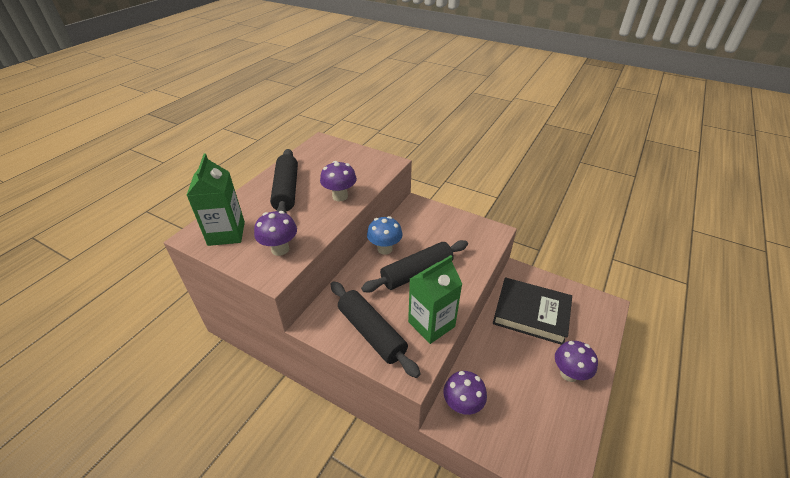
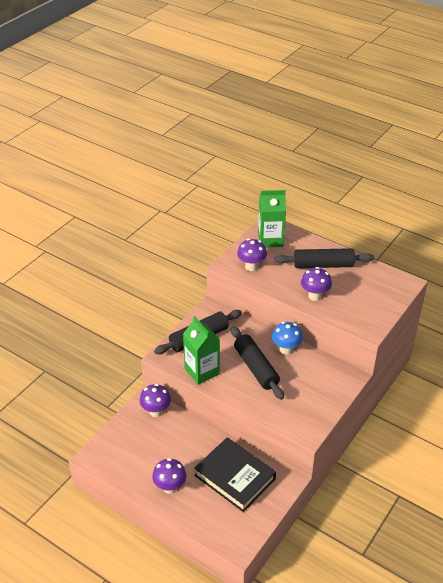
camera: 95 degrees right, 0 degrees up
(531, 313) = (235, 477): black book -> black book turned 75 degrees counterclockwise

